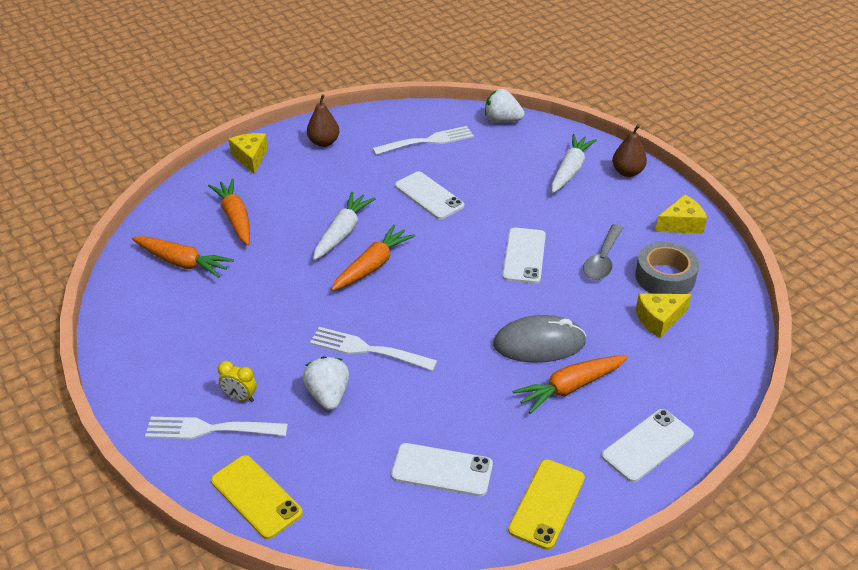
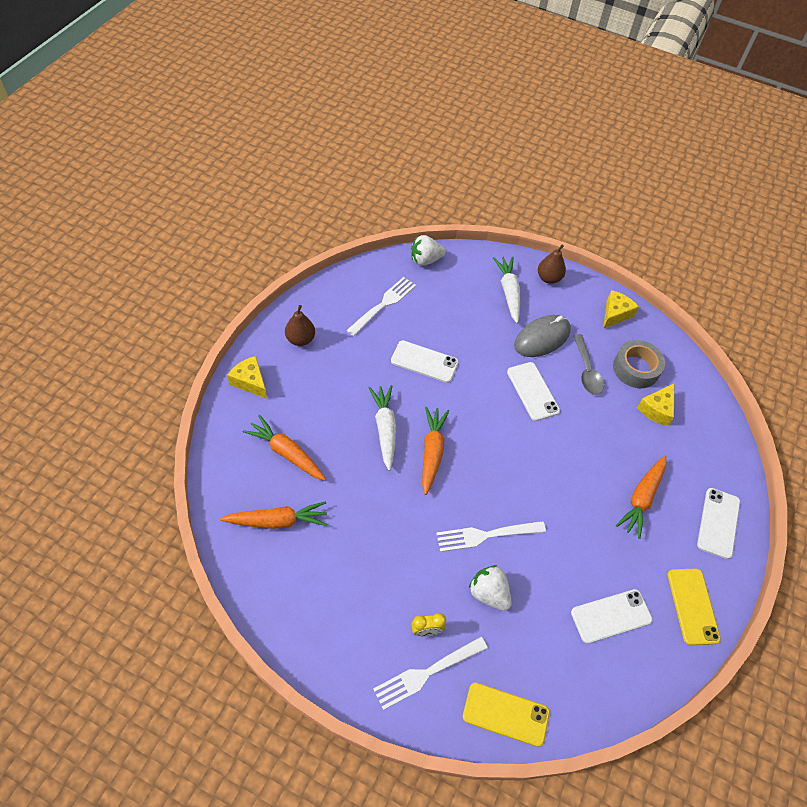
camera: 35 degrees left, 15 degrees up
(539, 343) = (597, 469): grey mouse -> grey mouse (542, 338)

